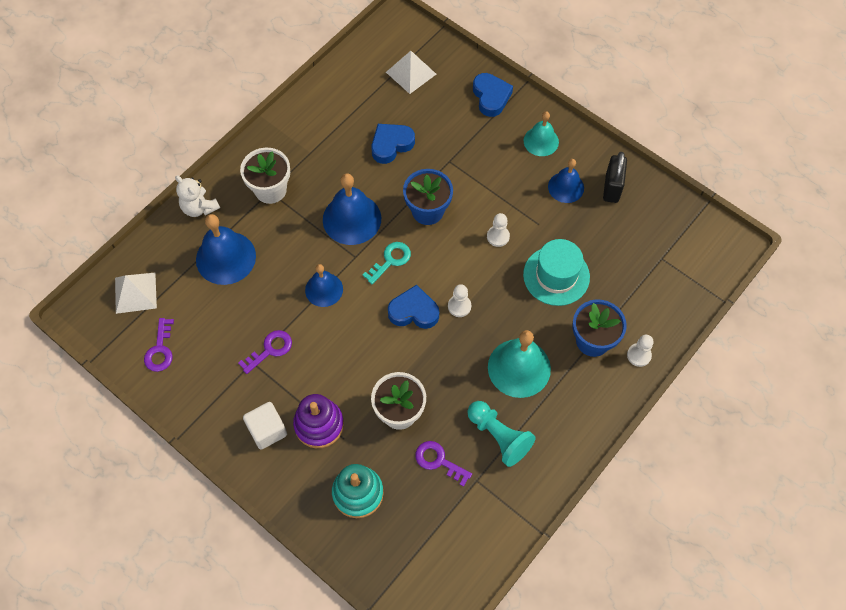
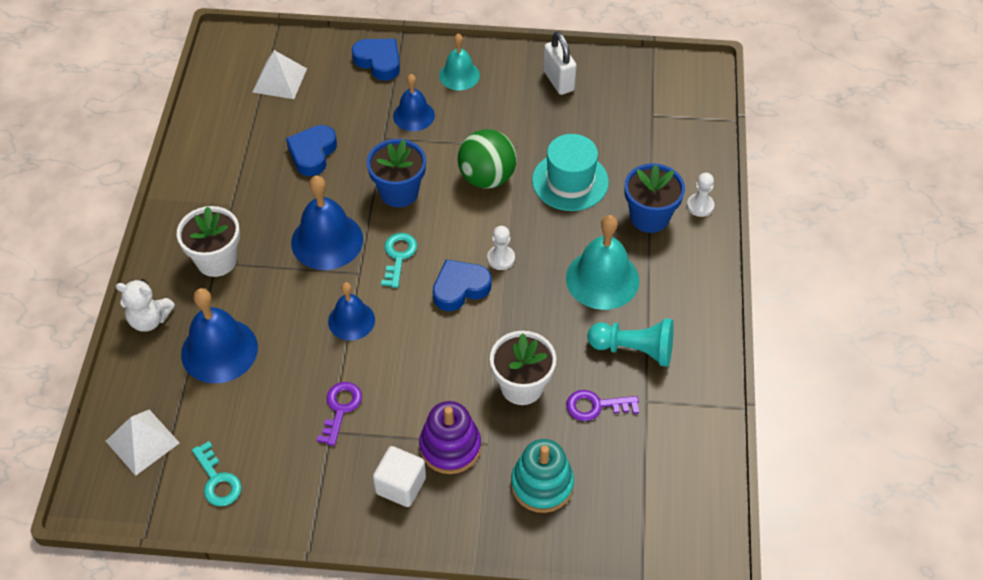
camera: 35 degrees left, 10 degrees down
(160, 350) = (217, 480): purple key -> turquoise key
(498, 236) = (487, 178): white pawn -> green ball
(566, 187) = (515, 102): blue bell -> blue bell (413, 115)
(612, 188) = (558, 81): black padlock -> white padlock

